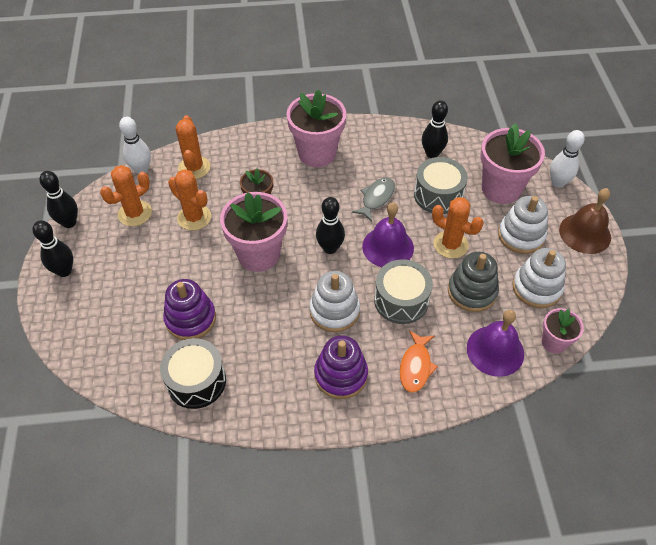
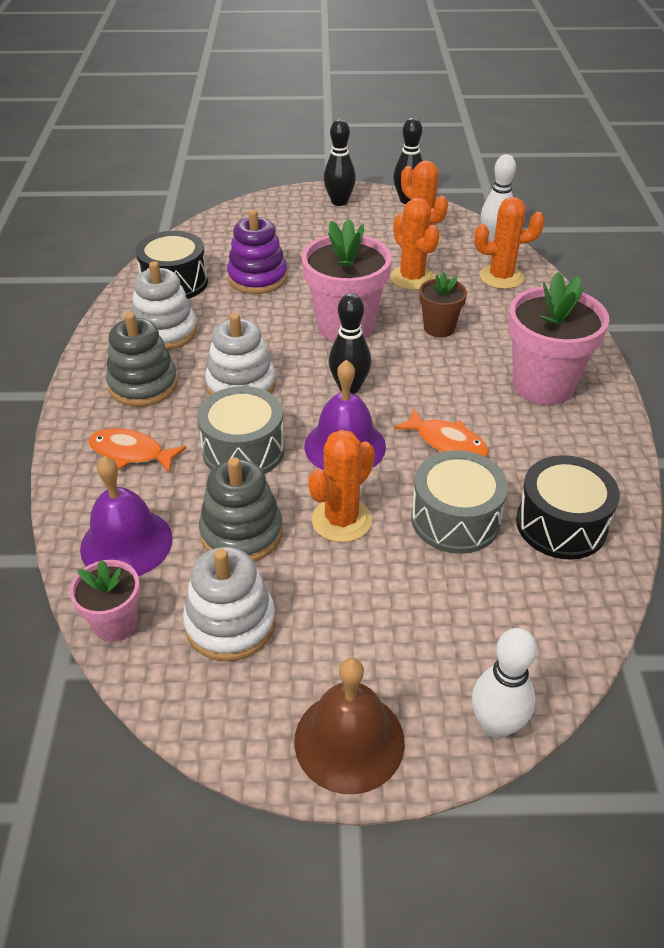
camera: 95 degrees right, 10 degrees down
(194, 217) = (412, 278): orange cactus -> orange cactus turned 75 degrees counterclockwise
(341, 375) = (143, 385): purple stacking toy -> grey stacking toy
(376, 198) = (447, 442): grey fish -> orange fish
(432, 154) = (561, 524): black bowling pin -> black drum
(501, 189) = (473, 615): pink flower pot -> none
(521, 235) = (352, 625): white stacking toy -> white stacking toy (165, 332)

